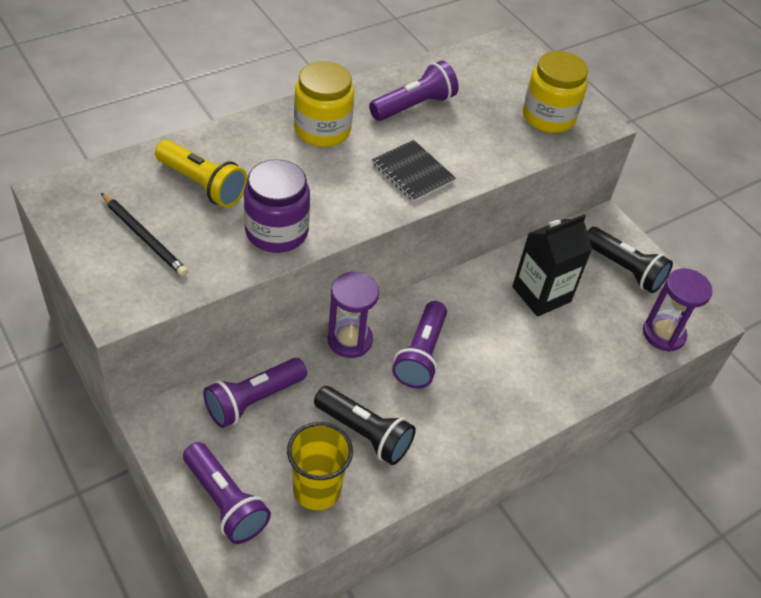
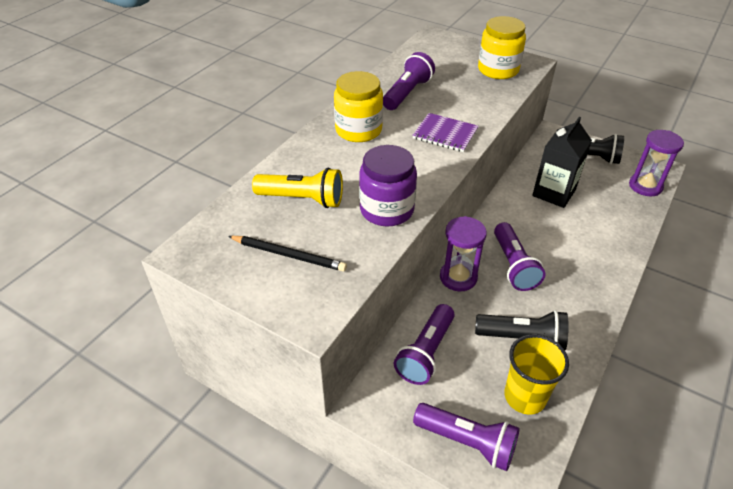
camera: 20 degrees left, 5 degrees down
(413, 172) = (445, 134): black notebook -> purple notebook

